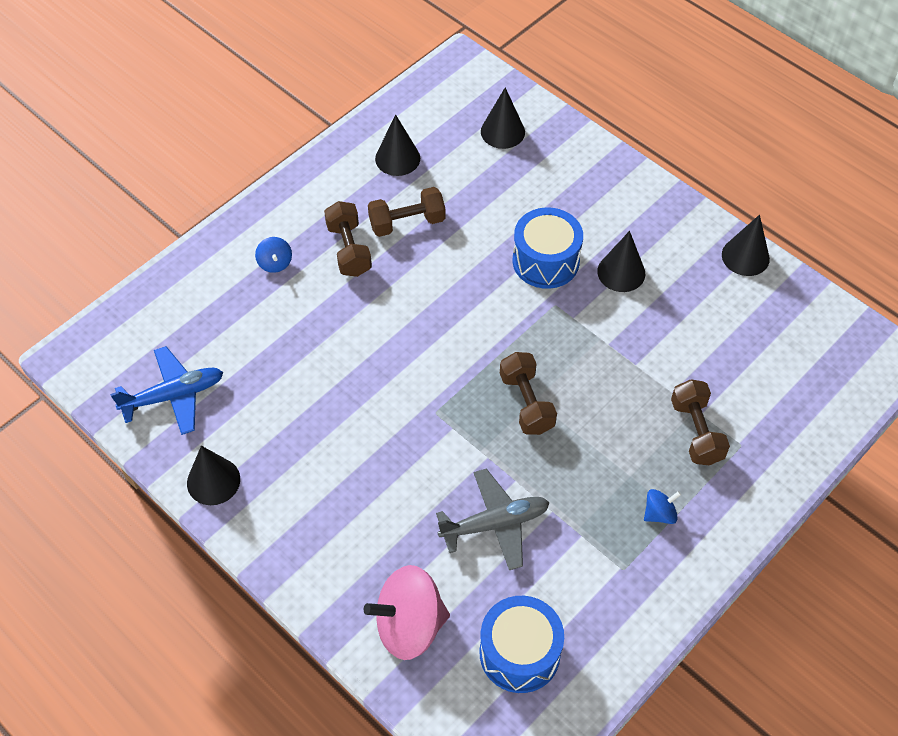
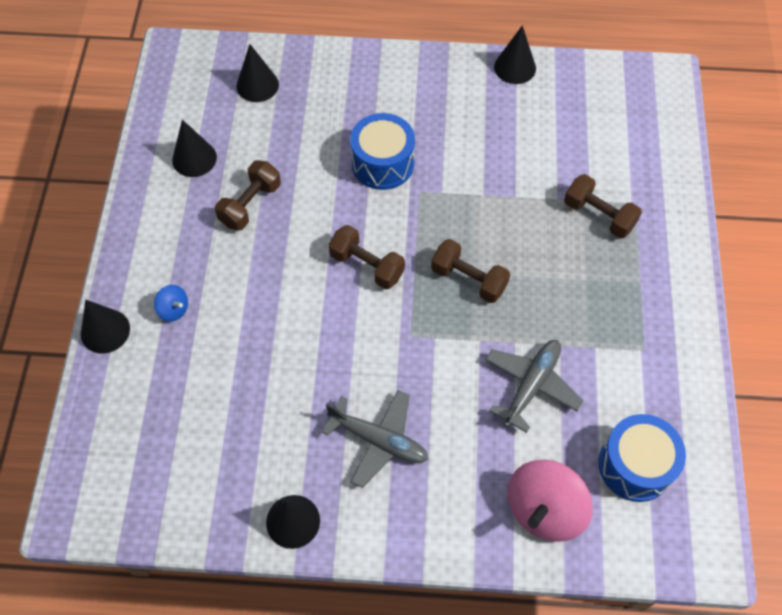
camera: 40 degrees left, 5 degrees up
(174, 396) = (193, 479): blue plane -> none
(332, 472) = (379, 440): none -> grey plane
(349, 249) = (224, 257): brown dumbbell -> brown dumbbell (367, 265)
(621, 272) = (443, 135): black cone -> black cone (105, 331)
(659, 513) = (629, 291): blue spinning top -> none

